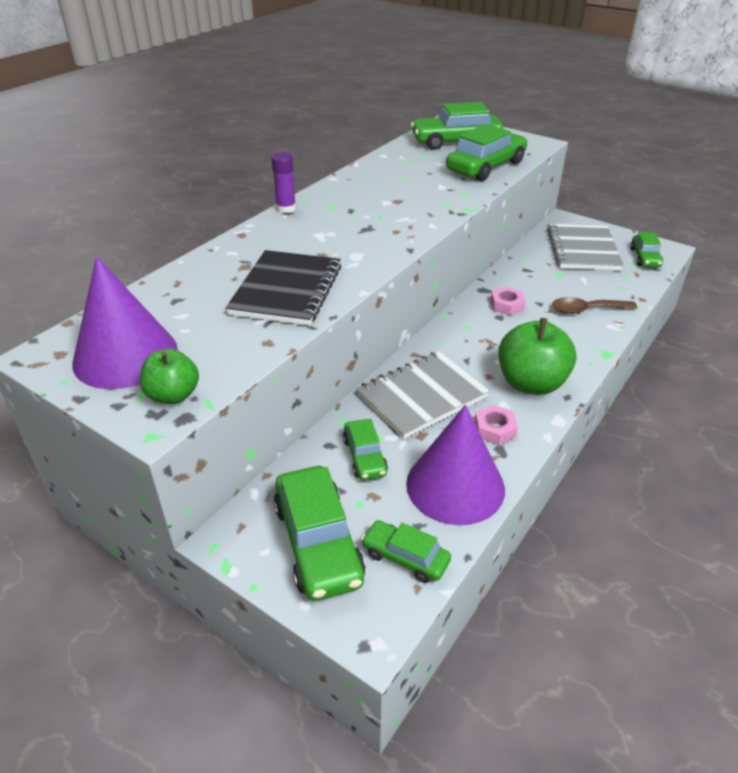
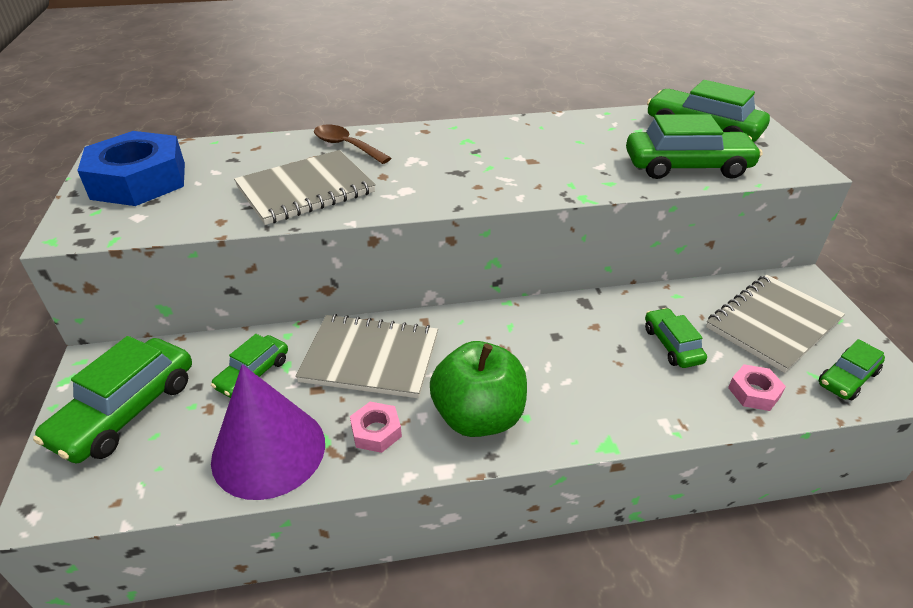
camera: 45 degrees right, 0 degrees up
(125, 356) = (139, 180): purple cone -> blue nut
(173, 395) = (108, 222): green apple -> none
(286, 208) = (429, 127): purple glue stick -> none
(287, 290) = (306, 190): black notebook -> grey notebook
(405, 557) = (148, 472): green car -> green car (672, 345)
(506, 305) = (582, 330): pink nut -> pink nut (754, 392)
(586, 310) = (664, 388): brown spoon -> brown spoon (346, 146)

